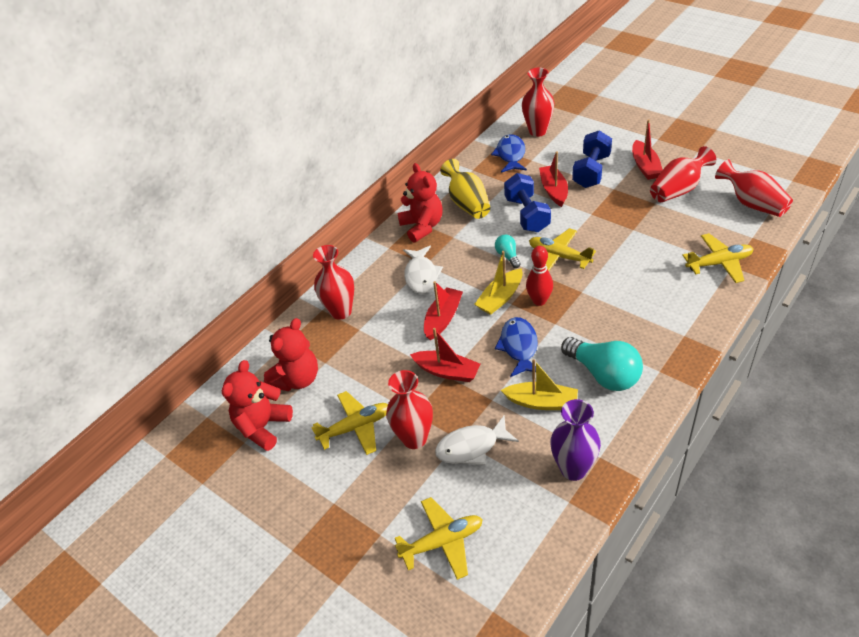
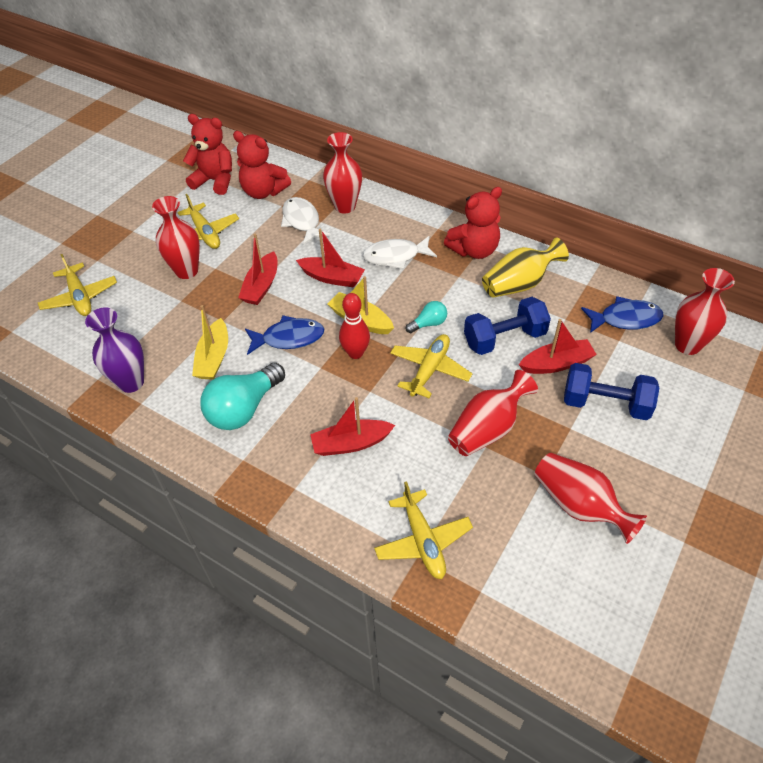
camera: 80 degrees right, 5 degrees up
(471, 447) = (170, 309): white fish -> white fish (302, 221)
(645, 166) = (629, 468): red boat -> red boat (351, 443)
(752, 203) = (560, 603): red vase -> red vase (487, 429)

